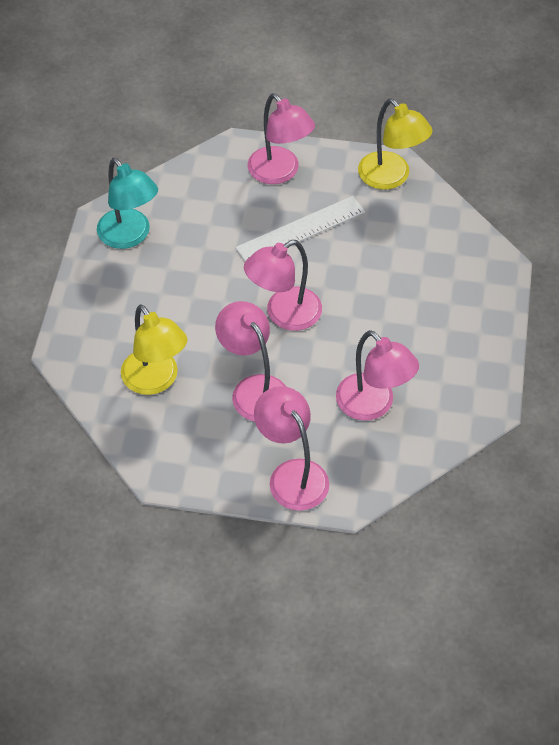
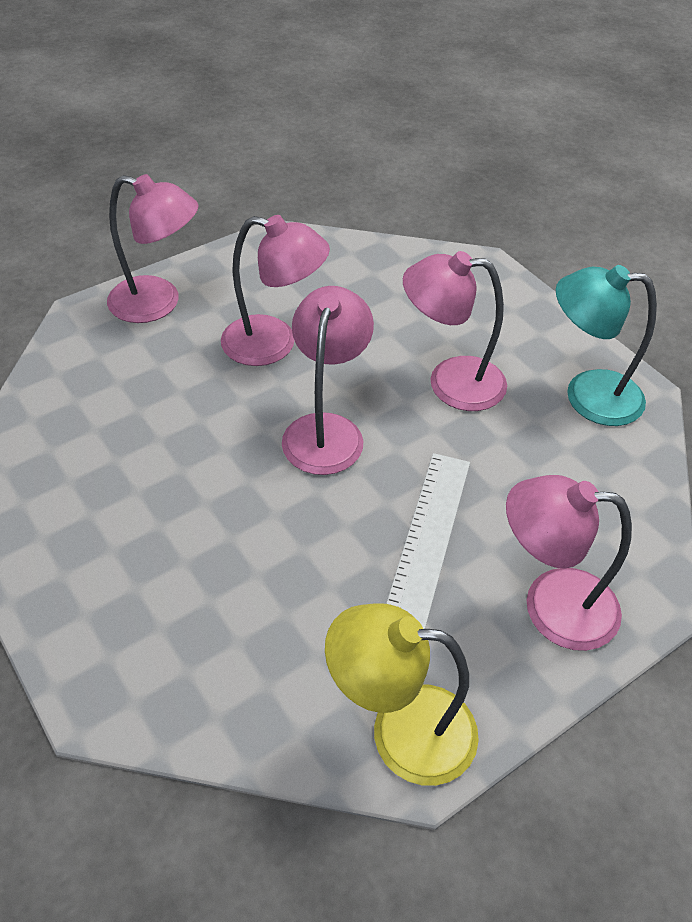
camera: 135 degrees right, 5 degrees down
(156, 381) = (373, 295): yellow lamp -> none
(373, 405) = (131, 406): pink lamp -> pink lamp (450, 382)

